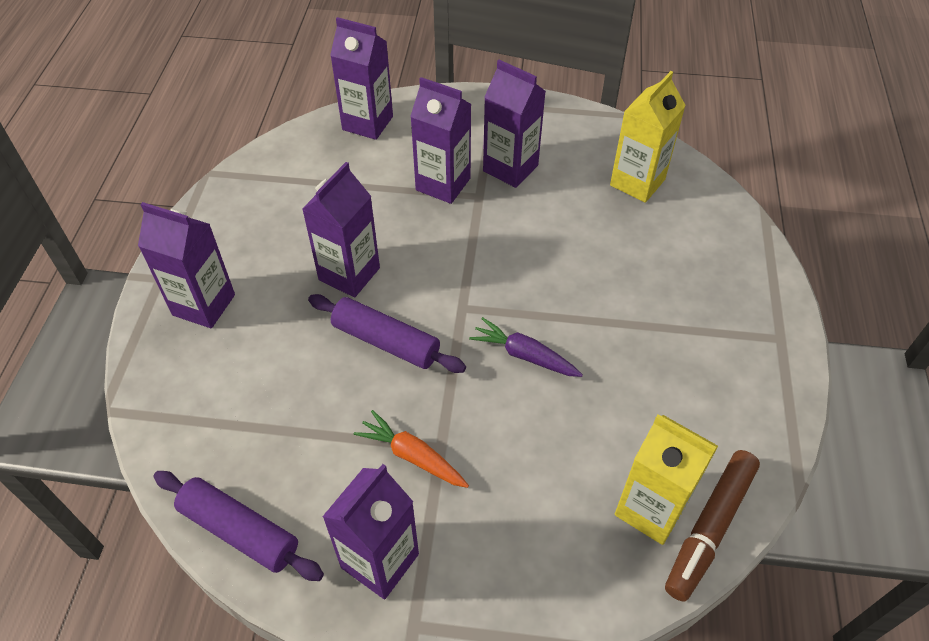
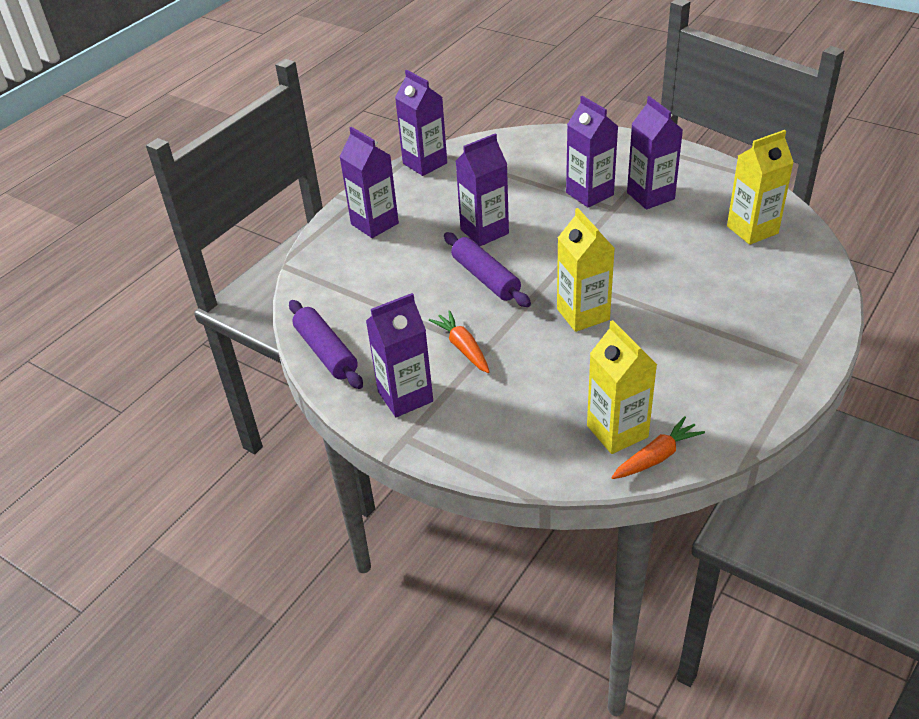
camera: 30 degrees right, 10 degrees down
(367, 123) = (556, 142): purple carton -> purple carton (425, 163)
(525, 355) = (583, 314): purple carrot -> yellow carton
(710, 528) = (656, 457): brown marker -> orange carrot

